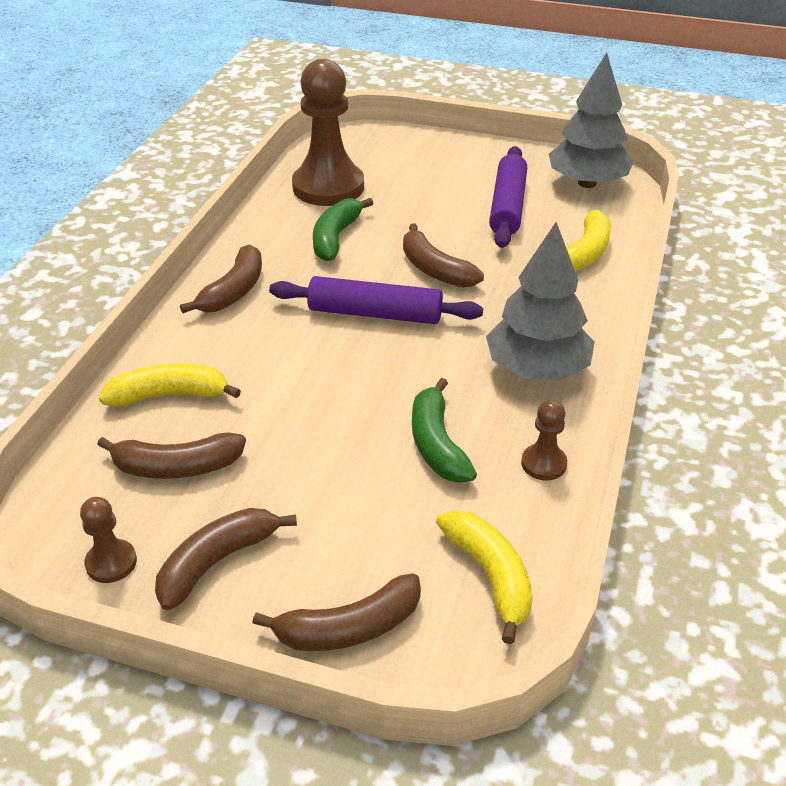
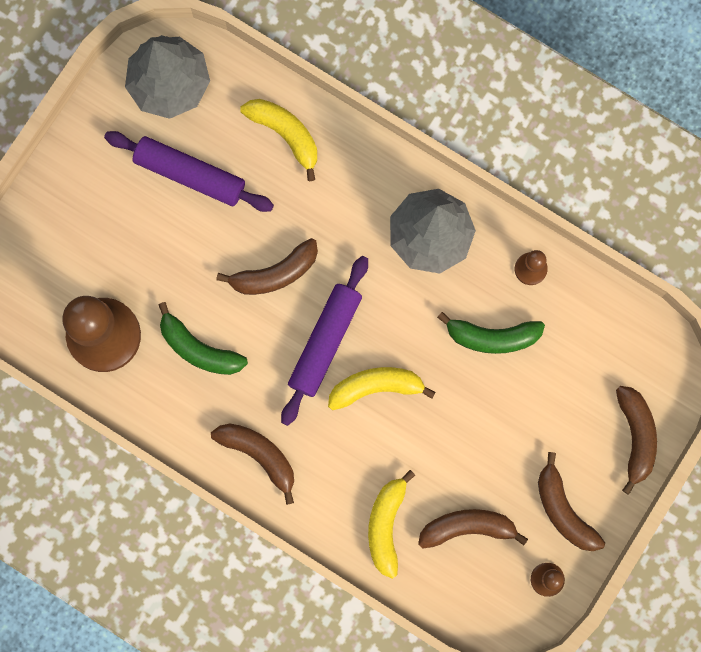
camera: 75 degrees left, 40 degrees up
(176, 467) = (468, 527): brown banana -> brown banana turned 105 degrees counterclockwise
(490, 576) = (618, 339): yellow banana -> yellow banana (376, 387)

